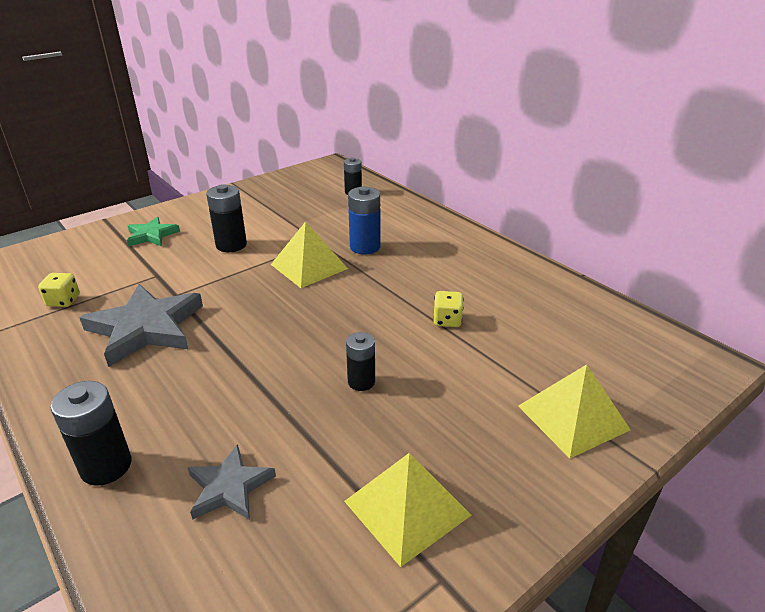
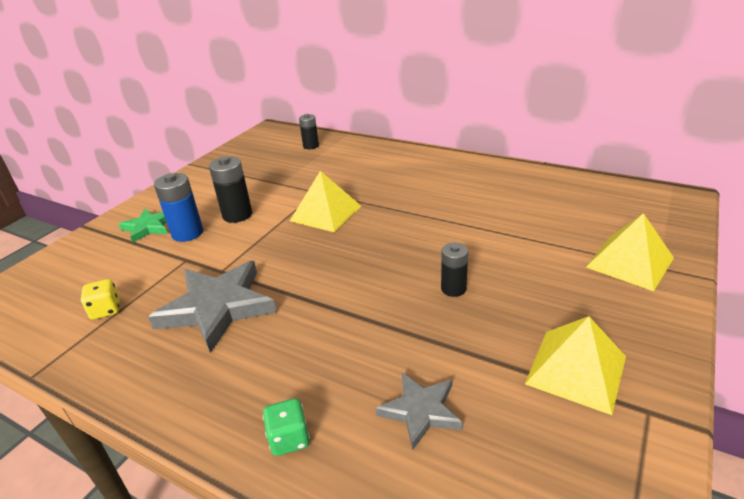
camera: 20 degrees left, 0 degrees up
(106, 466) = (289, 438): black battery -> green dice
(365, 247) = (360, 185): blue battery -> blue battery (187, 233)
(447, 320) = (477, 222): yellow dice -> none

